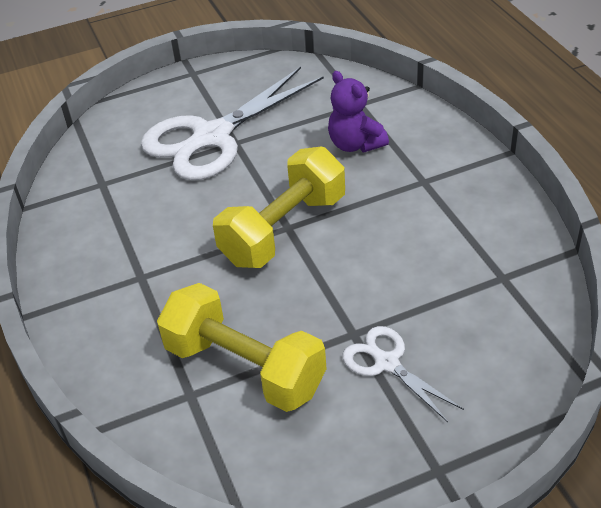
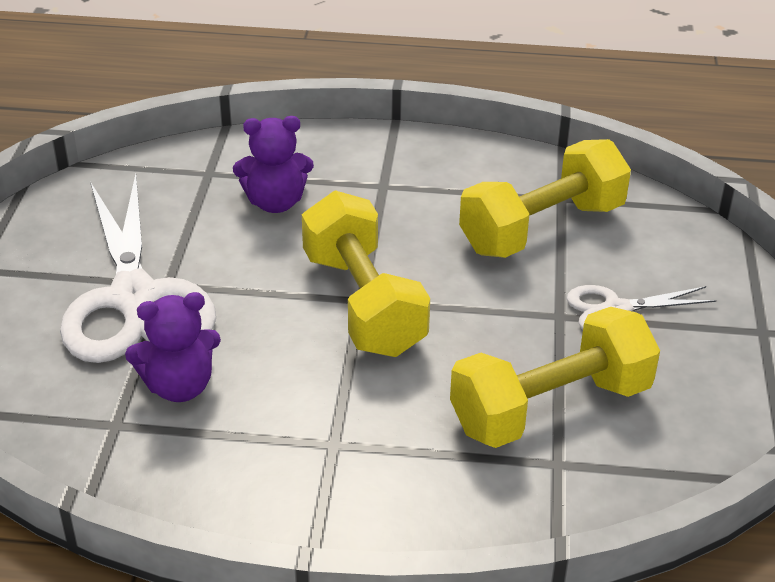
camera: 65 degrees left, 5 degrees down
(148, 191) = (179, 386): none -> purple teddy bear
(451, 282) = (542, 228): none -> yellow dumbbell

